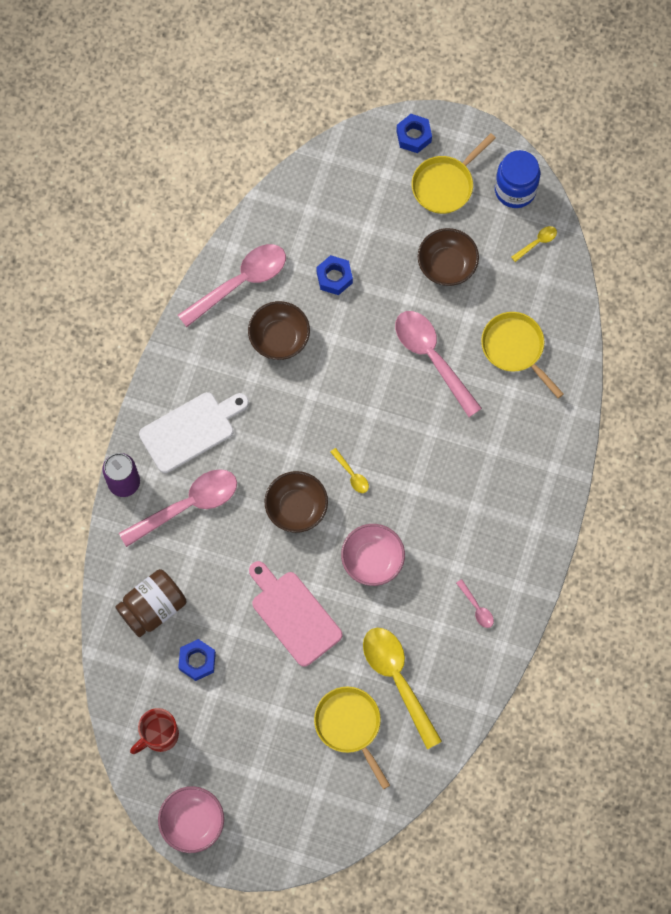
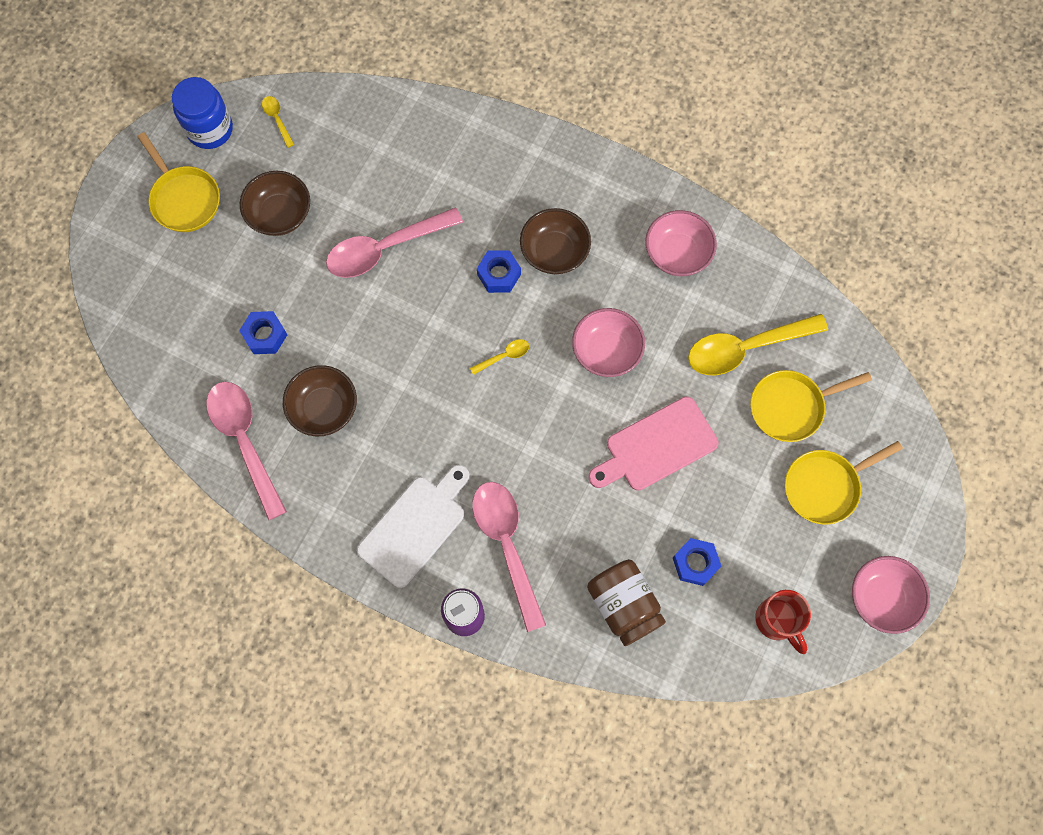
camera: 80 degrees left, 0 degrees up
(191, 430) = (415, 527): white cutting board -> white cutting board turned 60 degrees clockwise
(296, 507) = (531, 422): brown bowl -> brown bowl (554, 252)
(413, 136) = (116, 221): blue nut -> blue nut (499, 274)
(477, 608) = (677, 253): pink spoon -> pink bowl
(515, 348) = (393, 163): yellow pan -> yellow pan (825, 486)

